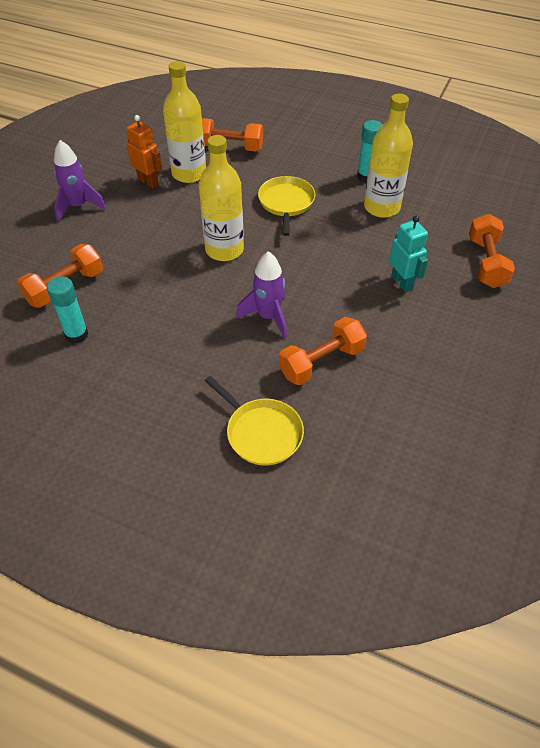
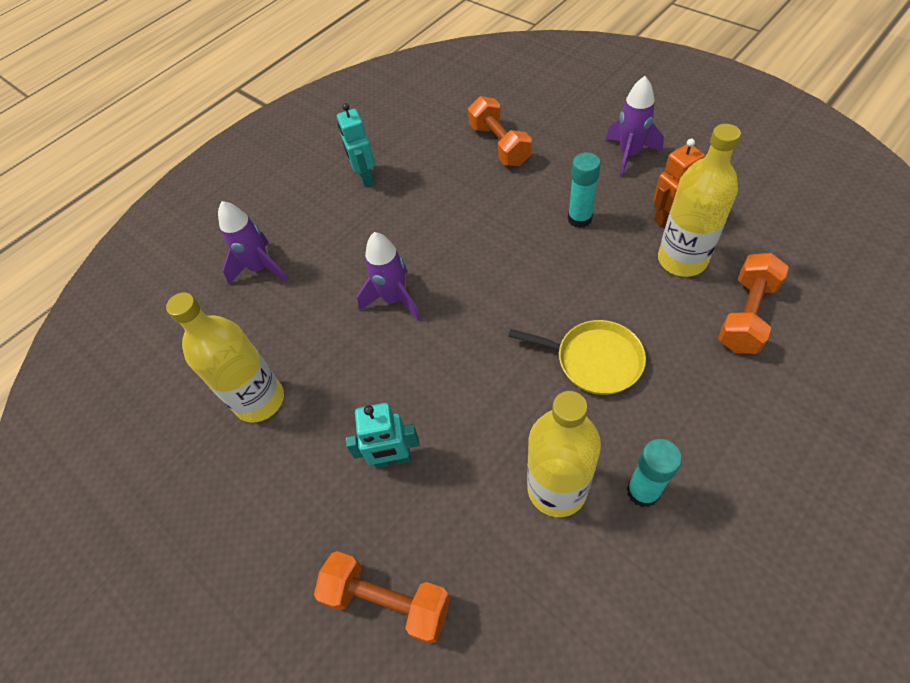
camera: 115 degrees right, 5 degrees up
(76, 335) = (433, 152): turquoise glue stick -> turquoise glue stick (579, 219)
(118, 382) = (365, 177): none -> turquoise robot
(224, 250) = (517, 276): yellow bottle -> yellow bottle (259, 400)
(261, 432) = (261, 268): yellow pan -> purple rocket
(321, 362) = (313, 334): orange dumbbell -> none

